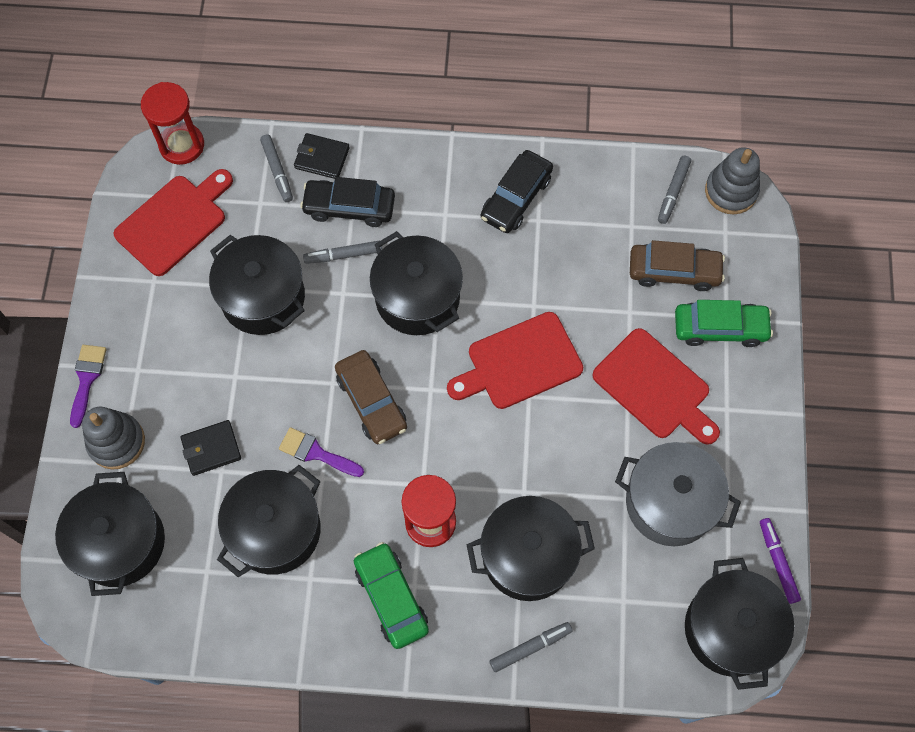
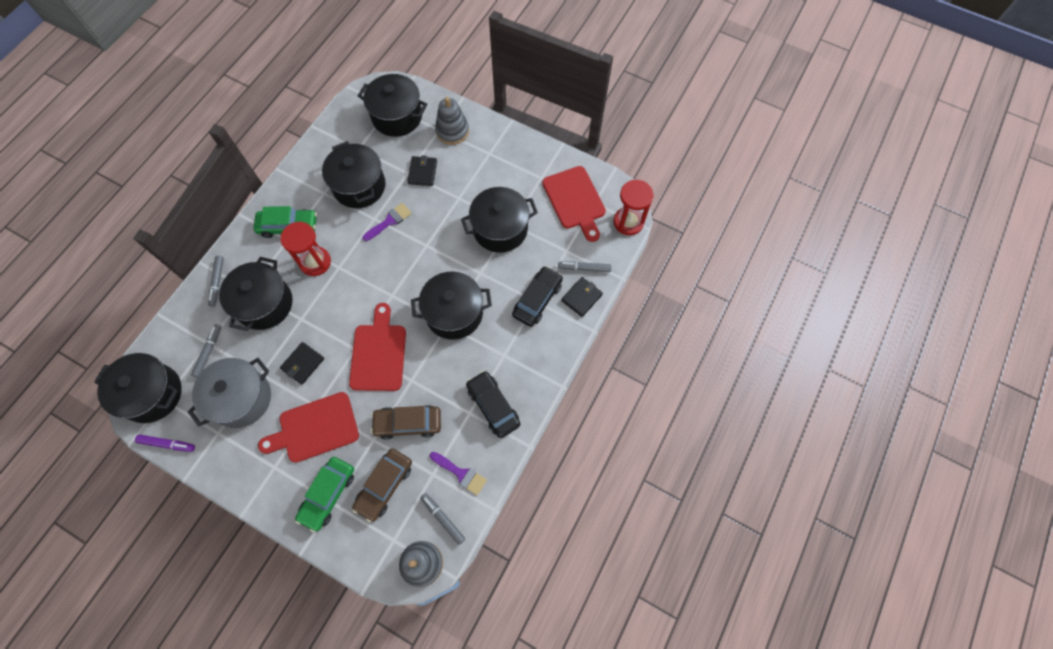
camera: 115 degrees right, 0 degrees up
(87, 379) = (496, 128): purple brush -> purple brush (461, 473)
(343, 255) = (505, 283): grey marker -> grey marker (209, 352)
(371, 401) = (403, 261): brown car -> brown car (408, 423)
(583, 451) = (303, 364): none -> black wallet

